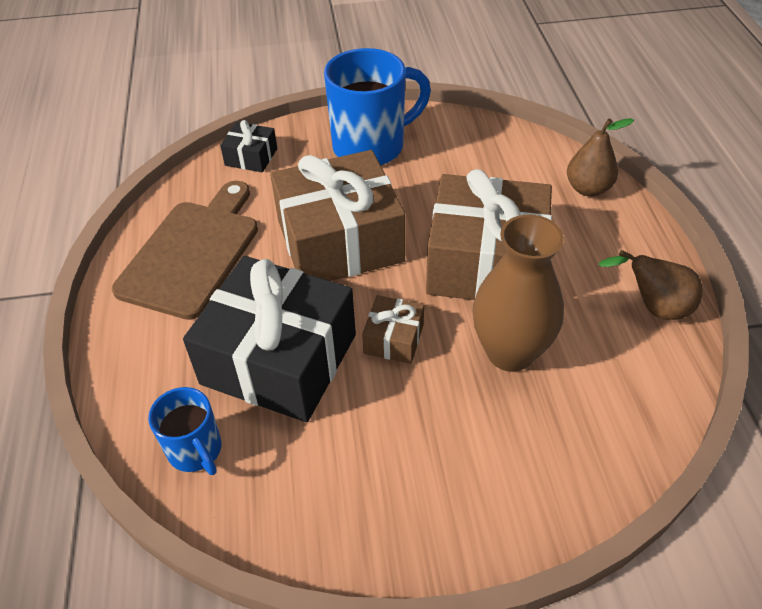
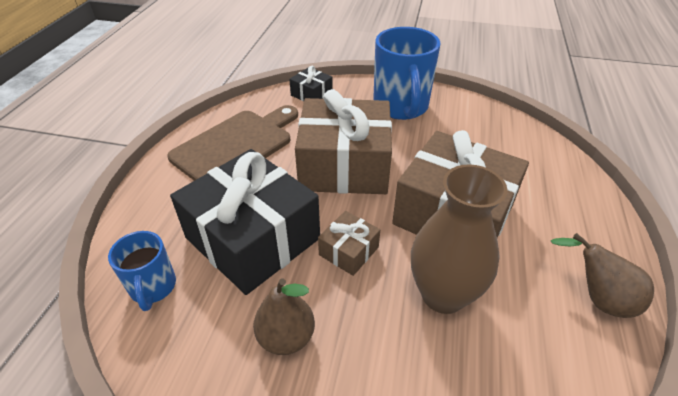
camera: 20 degrees right, 5 degrees down
(371, 146) = (401, 107): blue mug -> blue mug turned 90 degrees clockwise
(588, 188) = (568, 180): brown pear -> brown pear (286, 337)

